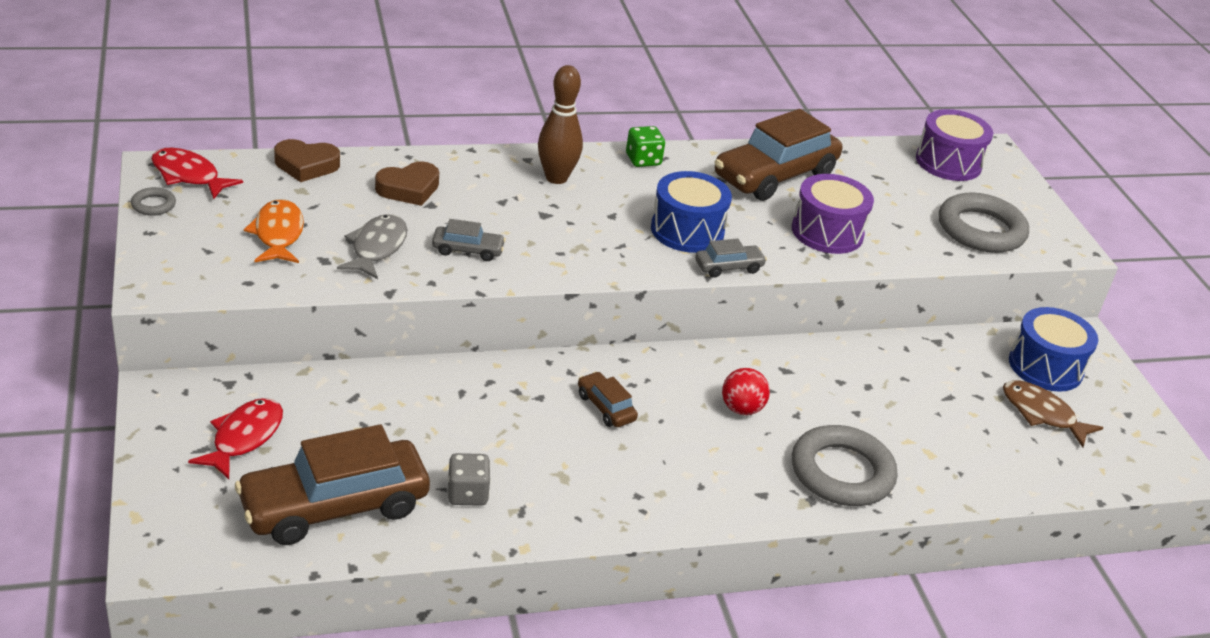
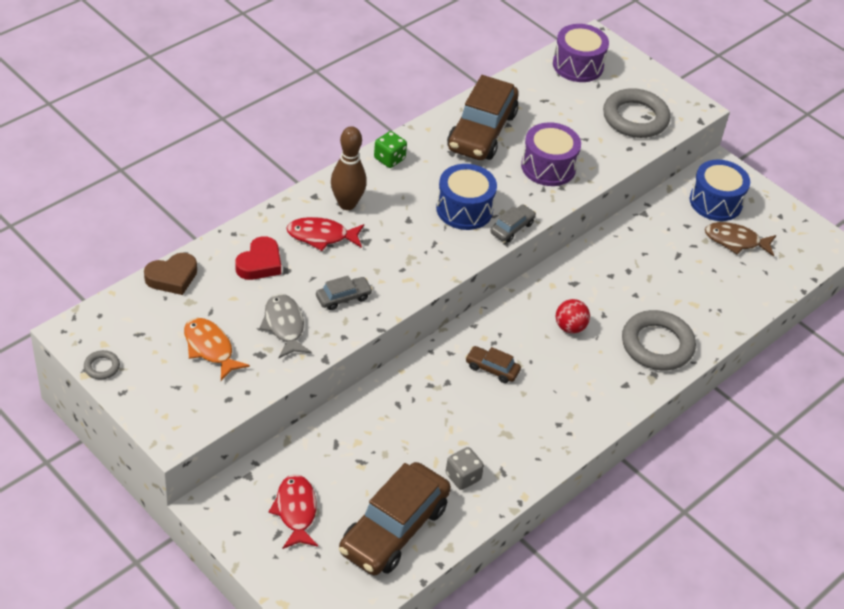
camera: 30 degrees left, 10 degrees up
(188, 175) = (100, 328): red fish -> red fish (321, 236)
(409, 189) = (260, 263): brown heart -> red heart

